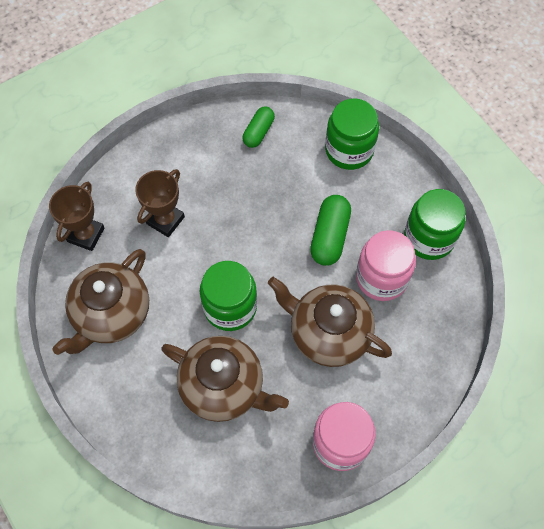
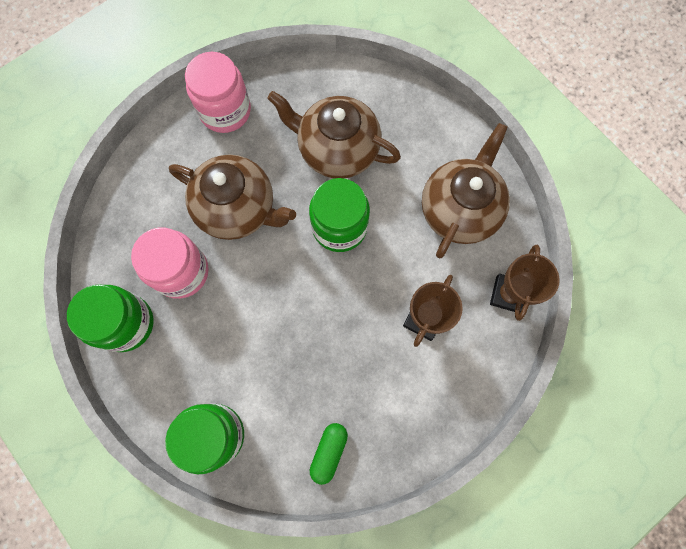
camera: 175 degrees right, 10 degrees up
(329, 236) = (237, 316): green capsule -> none

